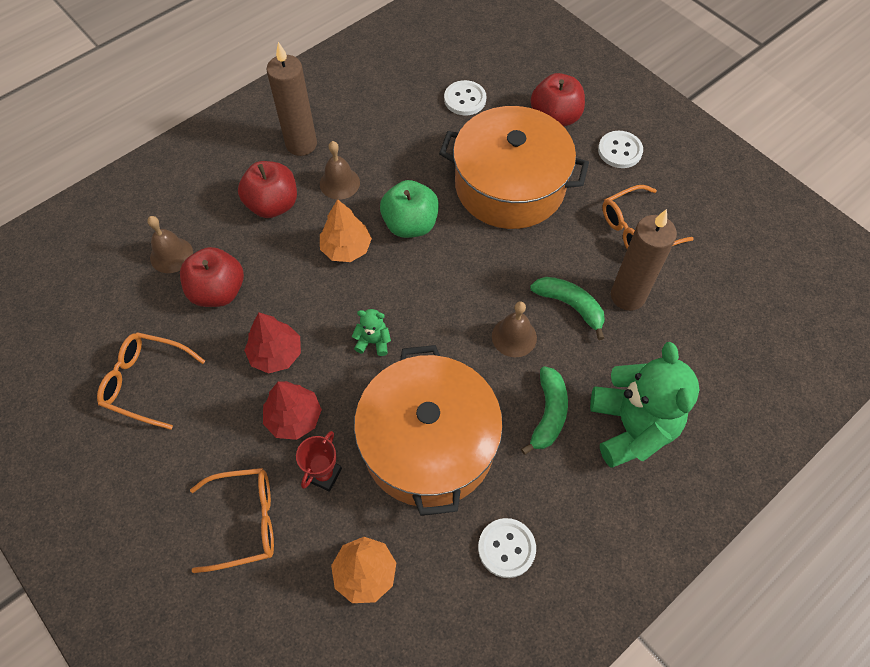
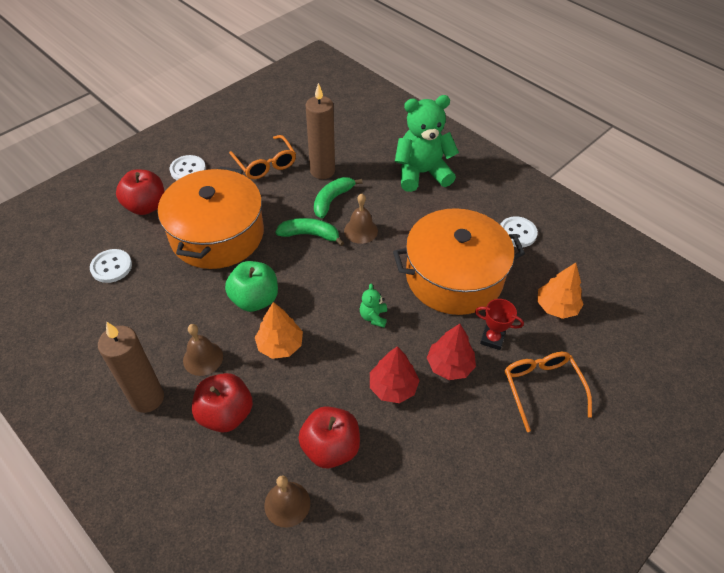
camera: 95 degrees left, 10 degrees down
(144, 382) = (435, 496): orange glasses -> none
(548, 414) = (419, 212): green banana -> green banana (310, 235)

